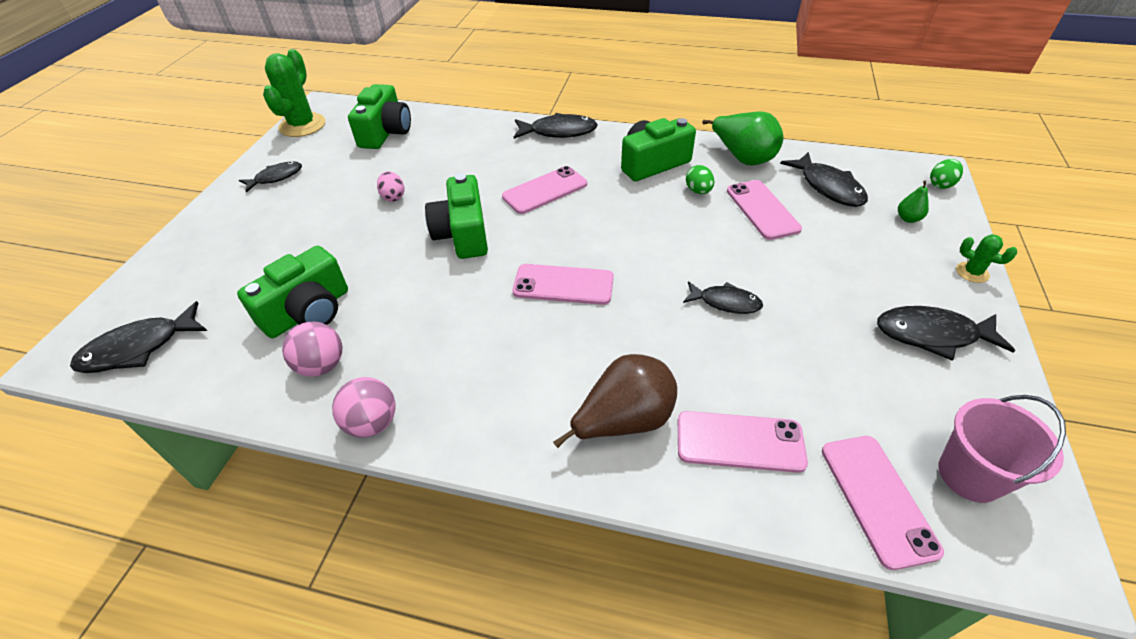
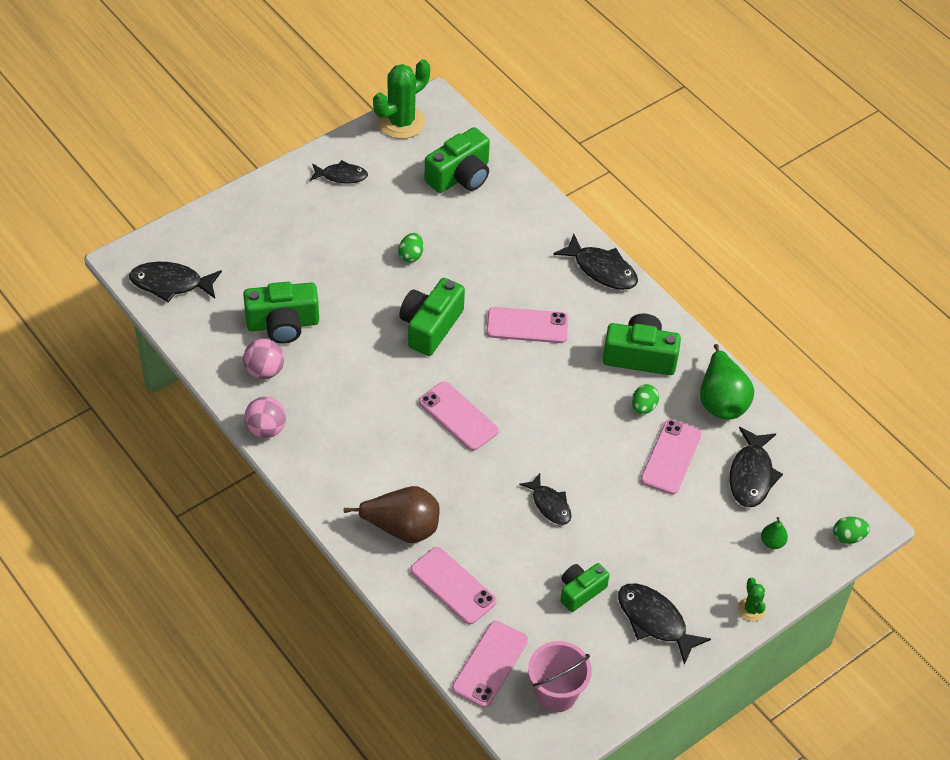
camera: 35 degrees right, 5 degrees up
(393, 197) = (411, 255): pink egg -> green egg
(847, 355) = (581, 591): none -> green camera

